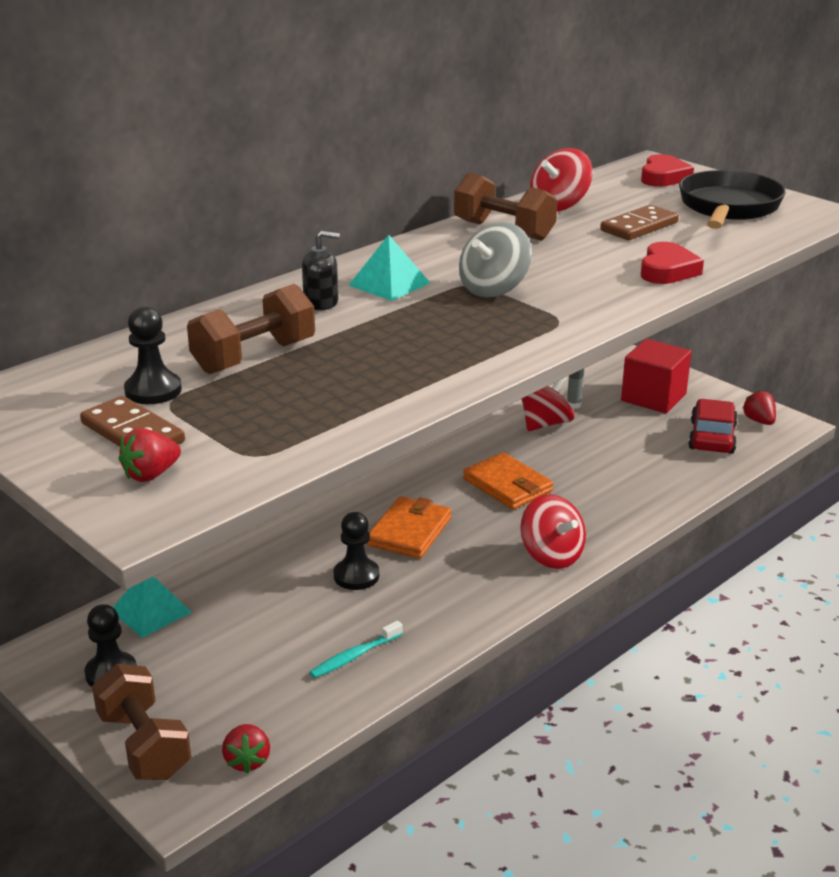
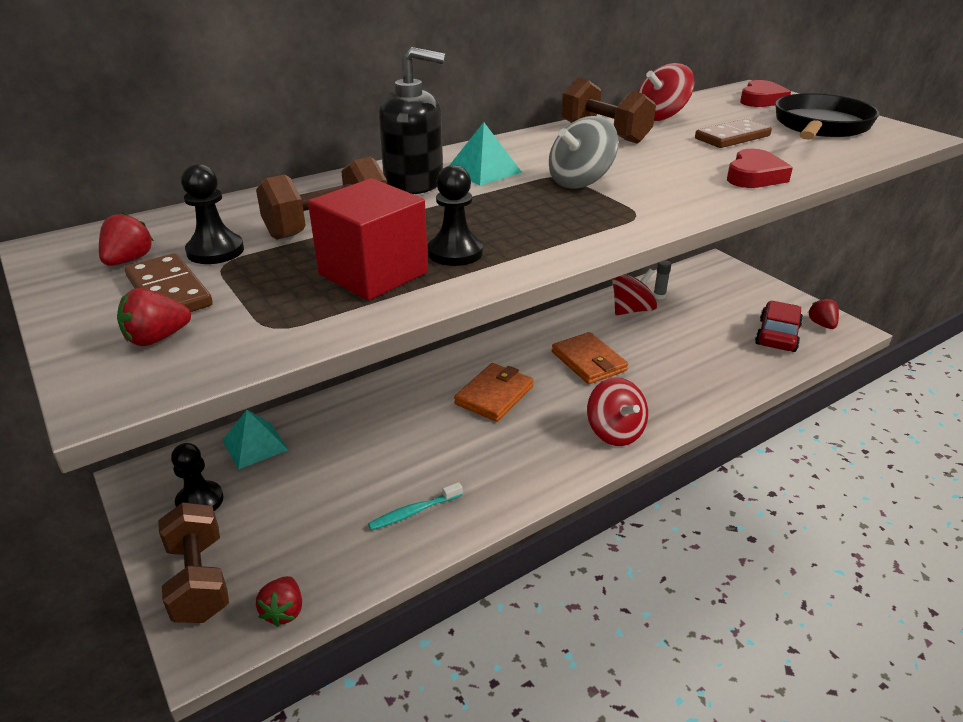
camera: 10 degrees right, 5 degrees up
(70, 407) = (129, 260): none -> red strawberry
(321, 302) = (414, 182): black soap dispenser -> black soap dispenser, size x1.80
(356, 576) = (437, 432): black pawn -> black pawn (455, 252)
(653, 397) = (729, 295): red cube -> red cube (373, 273)

